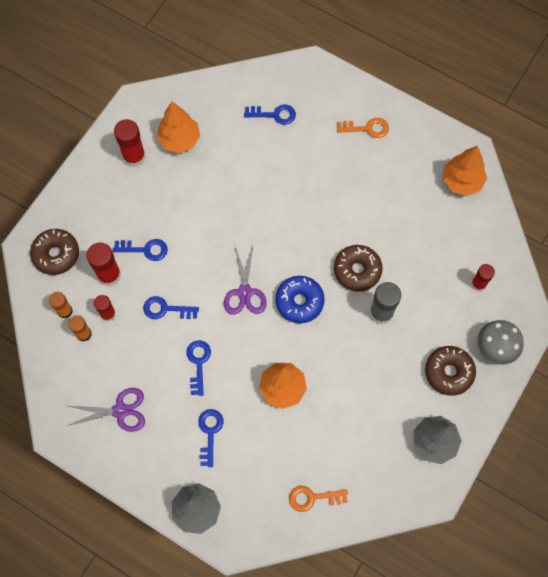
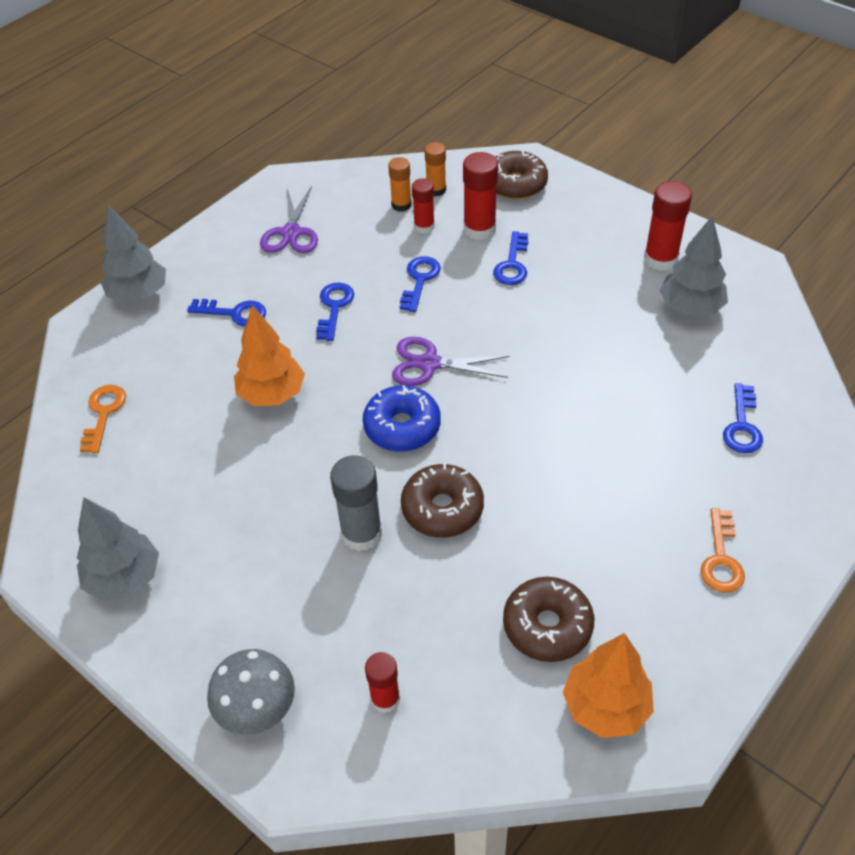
camera: 100 degrees right, 20 degrees down
(179, 140) = (690, 308): orange tree -> grey tree
(198, 363) = (334, 308): blue key -> blue key turned 90 degrees counterclockwise
(449, 372) = (232, 619): brown donut -> brown donut (547, 626)

